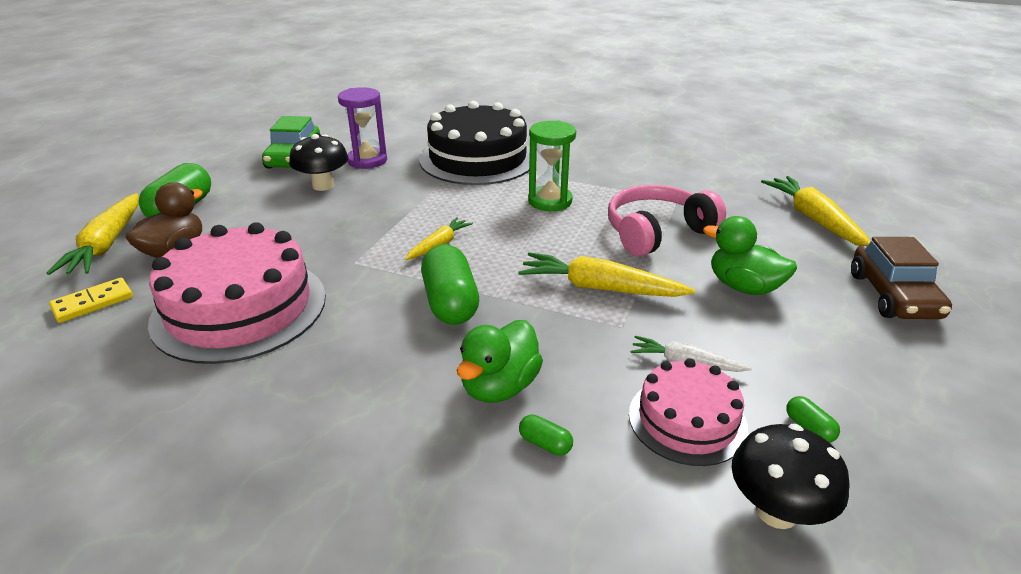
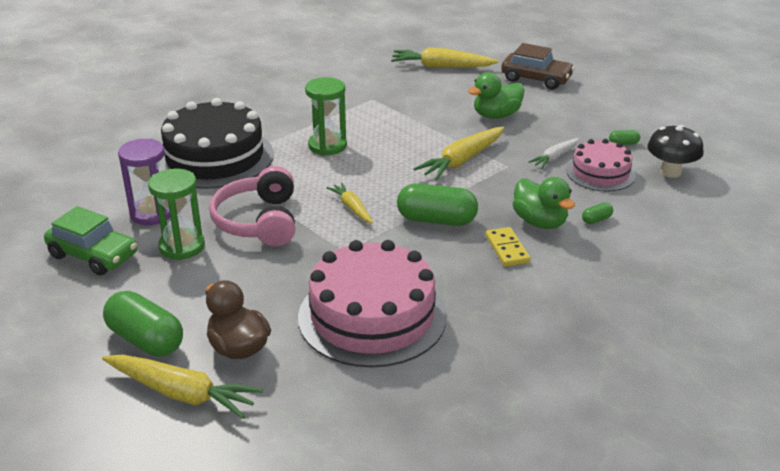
camera: 65 degrees left, 0 degrees up
(93, 302) = (299, 401): yellow domino -> yellow domino (507, 249)
(323, 185) = (182, 246): black mushroom -> green hourglass
(657, 232) = (410, 120): pink headphones -> pink headphones (258, 221)

